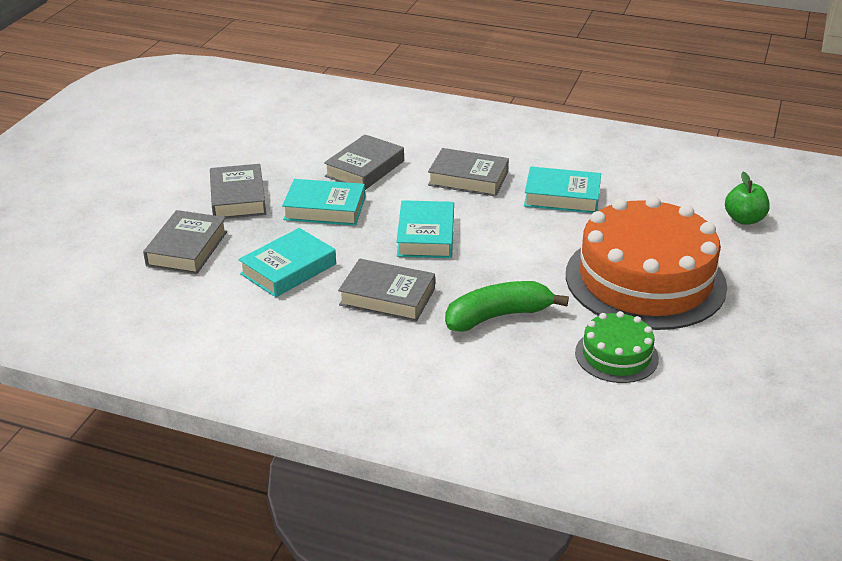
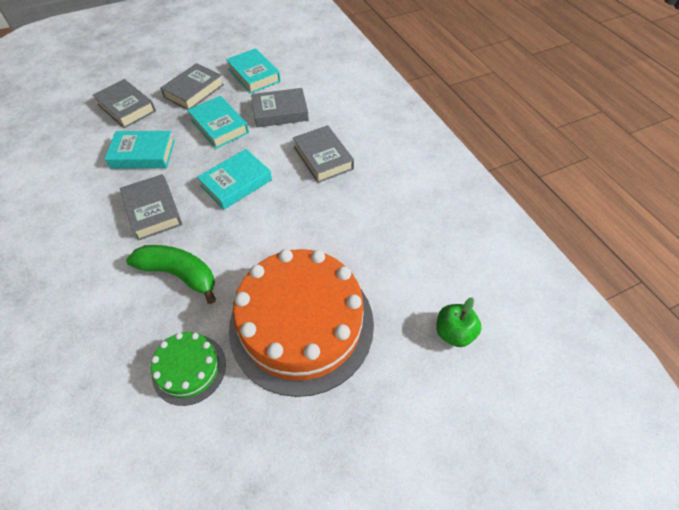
camera: 45 degrees right, 20 degrees up
(187, 248) = (126, 108): grey book -> grey book turned 75 degrees clockwise
(562, 196) = (356, 212): turquoise book -> turquoise book (254, 75)

